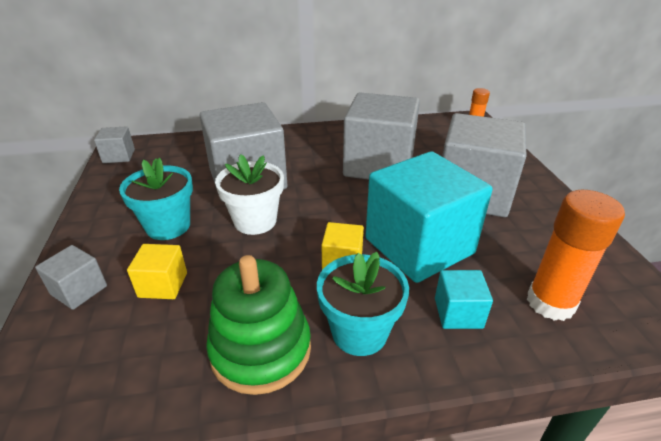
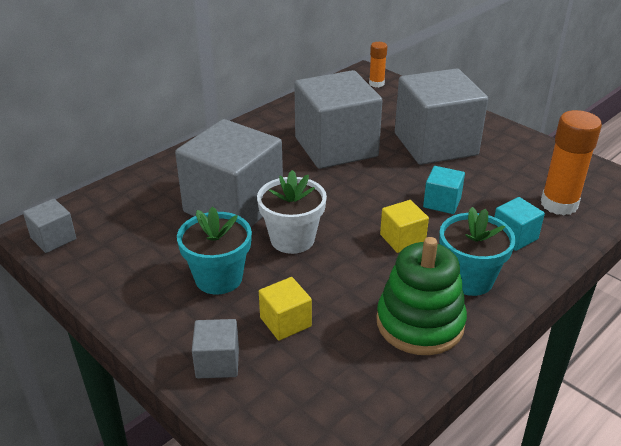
camera: 35 degrees left, 0 degrees up
(419, 246) = (442, 202): turquoise cube -> turquoise cube, size x0.44

